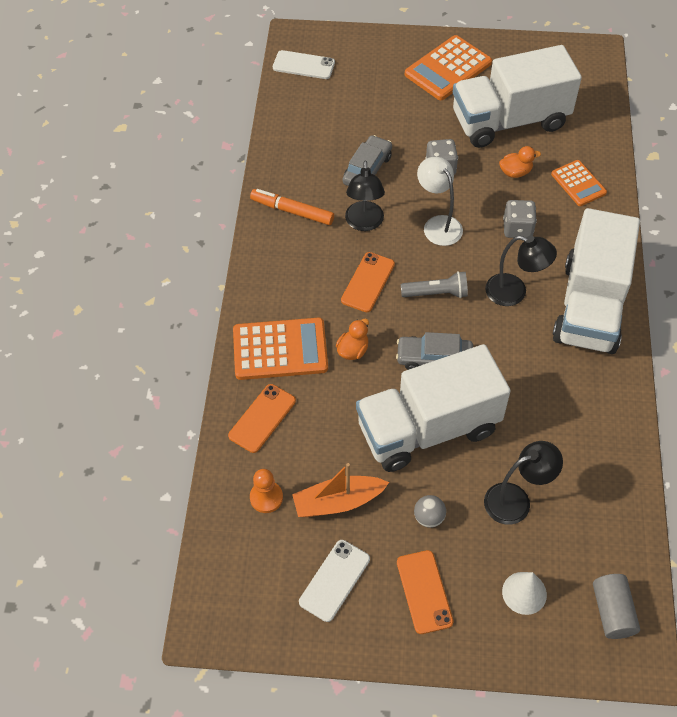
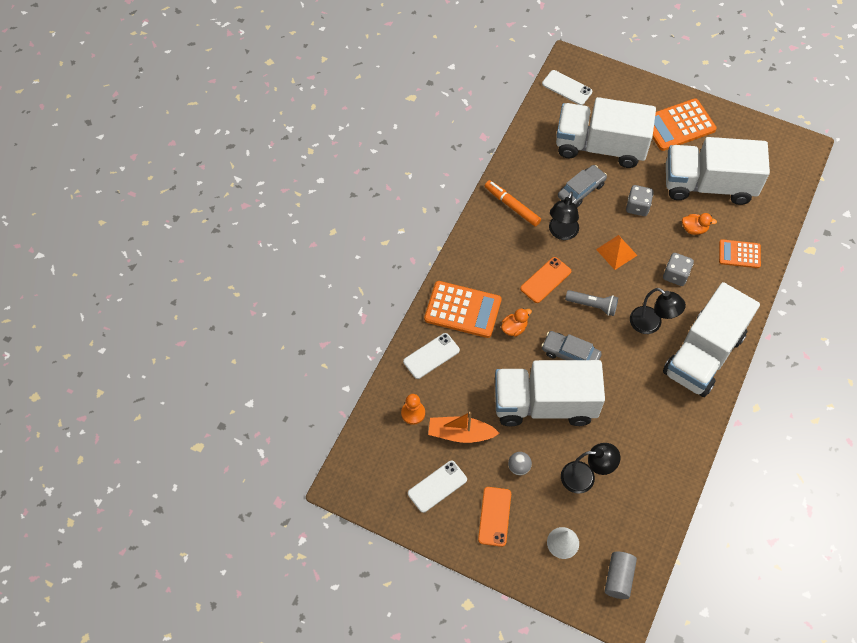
camera: 20 degrees right, 5 degrees up
(262, 418) = (431, 356): orange phone -> white phone
(369, 116) = (600, 146): none -> white truck
(438, 224) = (616, 252): white lamp -> orange pyramid
(578, 183) = (739, 254): orange calculator -> orange calculator turned 105 degrees clockwise

